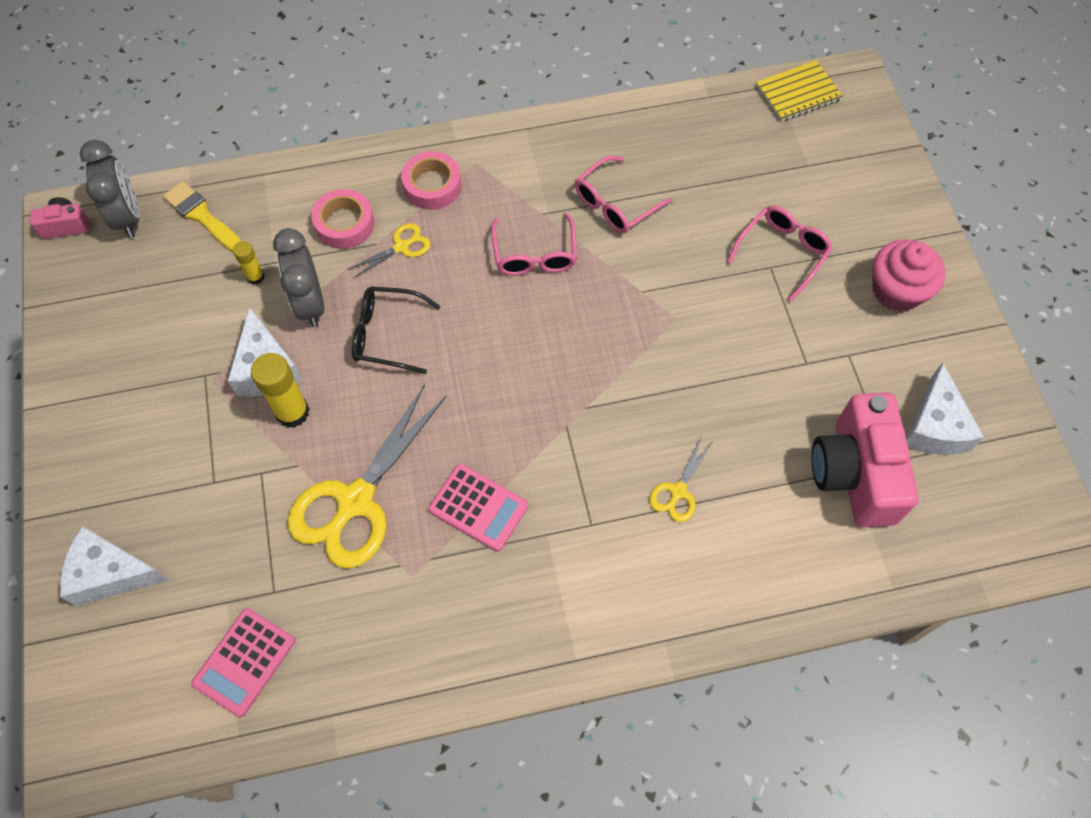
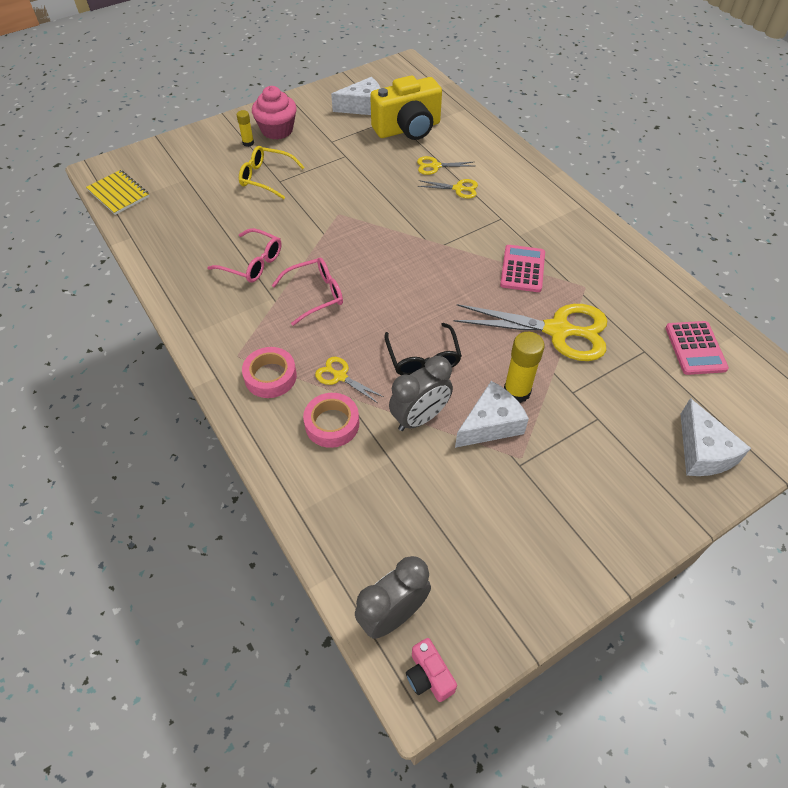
camera: 110 degrees left, 10 degrees down
(202, 216) = (366, 543): yellow brush -> none
(244, 662) = (695, 348): pink calculator -> pink calculator turned 75 degrees clockwise
(255, 277) = (412, 468): yellow glue stick -> yellow glue stick (248, 143)
(743, 479) = (435, 166): none -> yellow scissors
(782, 252) = (266, 178): pink glasses -> yellow glasses
(854, 473) = (408, 129): pink camera -> yellow camera

